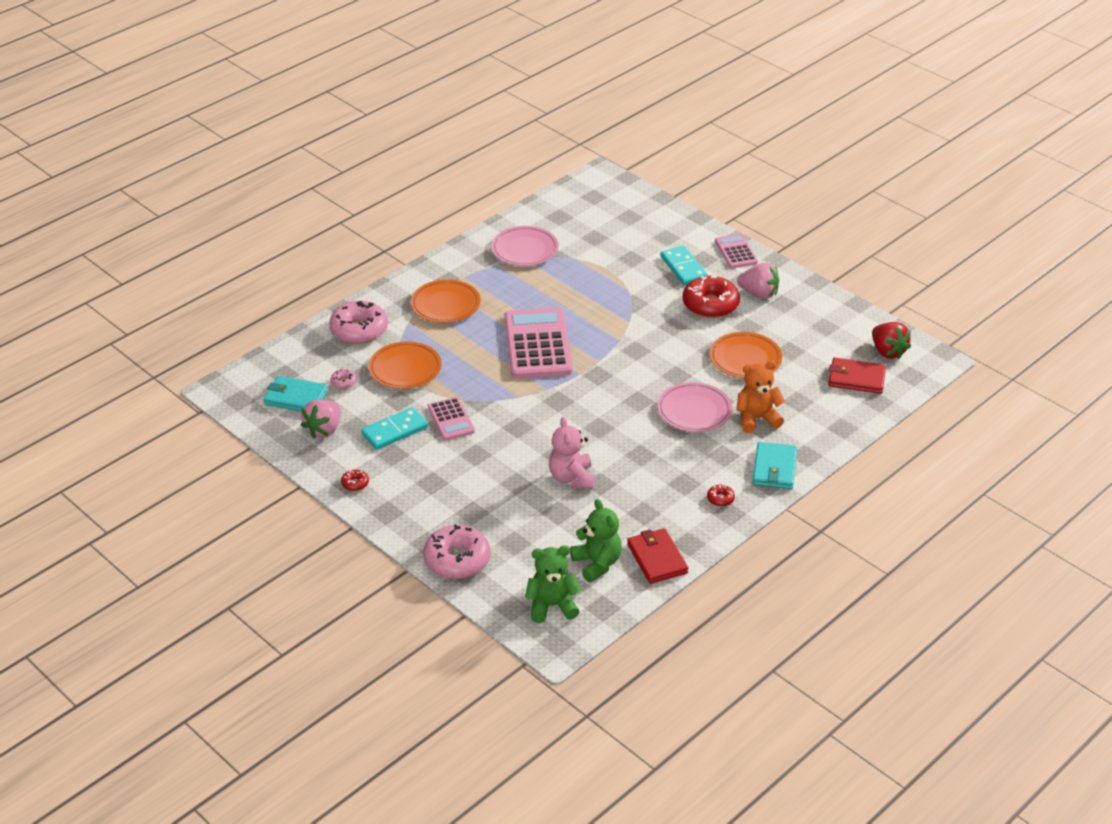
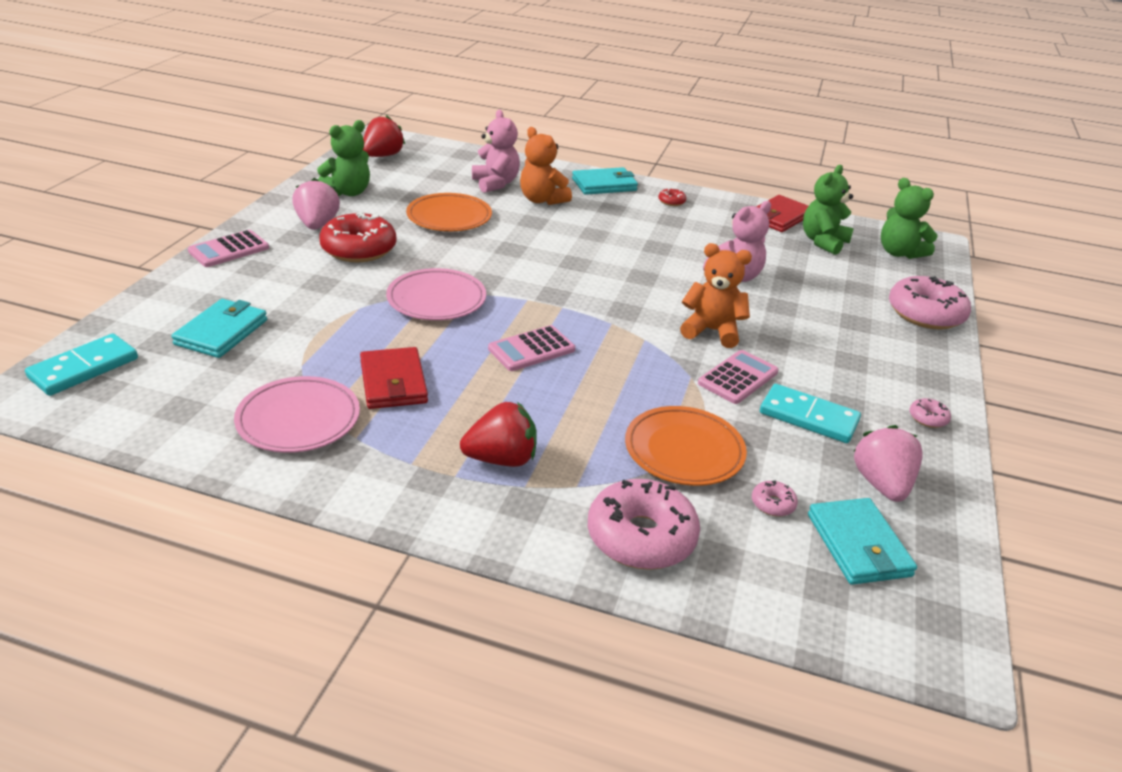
camera: 120 degrees left, 5 degrees down
(324, 430) = (881, 484): pink strawberry -> pink strawberry turned 90 degrees counterclockwise
(355, 483) = (928, 418): red donut -> pink donut
(445, 305) = (501, 459): orange plate -> red strawberry
(508, 431) = (712, 331): none -> orange teddy bear
(537, 344) = (531, 349): pink calculator -> pink calculator, size x0.52
(628, 237) = (222, 332): none -> turquoise wallet
(683, 268) = (285, 277): turquoise domino -> turquoise domino (84, 368)
(694, 411) = (561, 230): pink plate -> pink plate (436, 299)
(801, 401) = (495, 184): none -> pink teddy bear
(814, 318) = (348, 192): none -> green teddy bear
(856, 378) = (437, 165): red wallet -> red wallet (393, 382)

